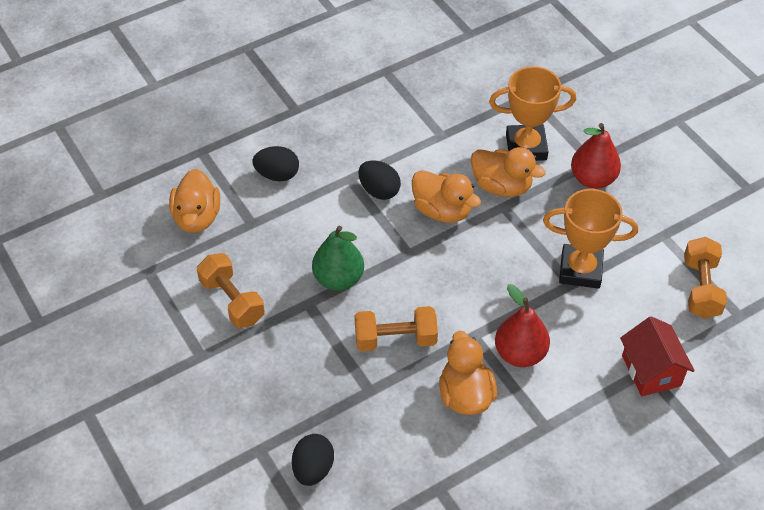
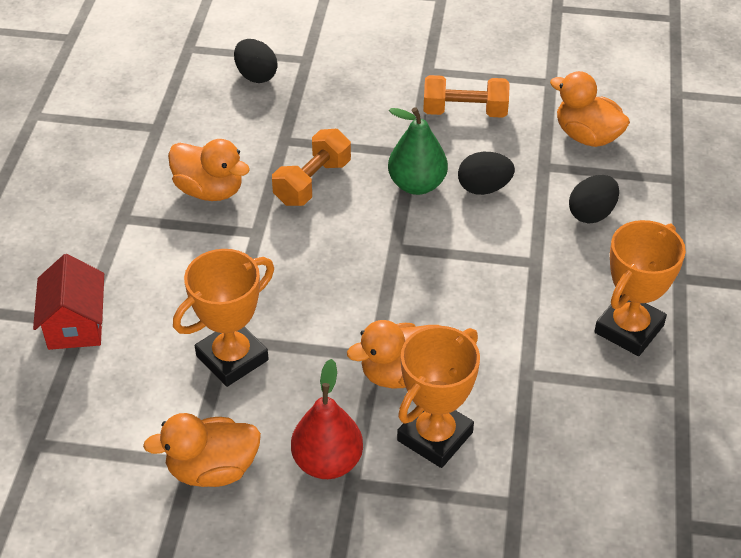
camera: 130 degrees right, 5 degrees down
(361, 111) = (629, 329): none -> orange trophy
(379, 191) = (495, 273): black egg -> black egg (484, 188)
(442, 211) = (419, 304): orange duck -> orange duck (212, 469)
(520, 354) = (203, 249): red pear -> none
(651, 371) = (75, 325): red house -> red house turned 60 degrees clockwise
(701, 288) = (98, 439): orange dumbbell -> none

